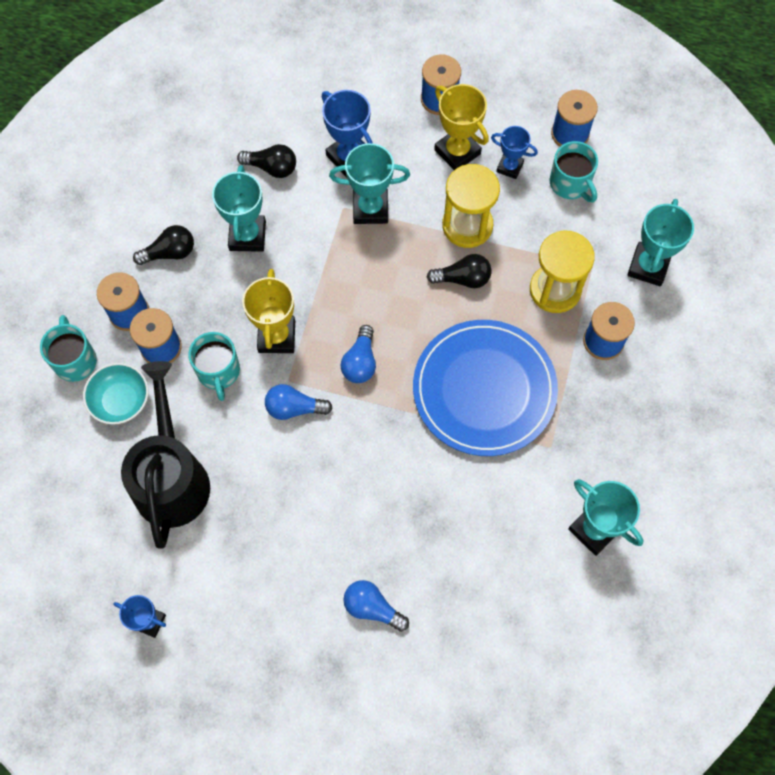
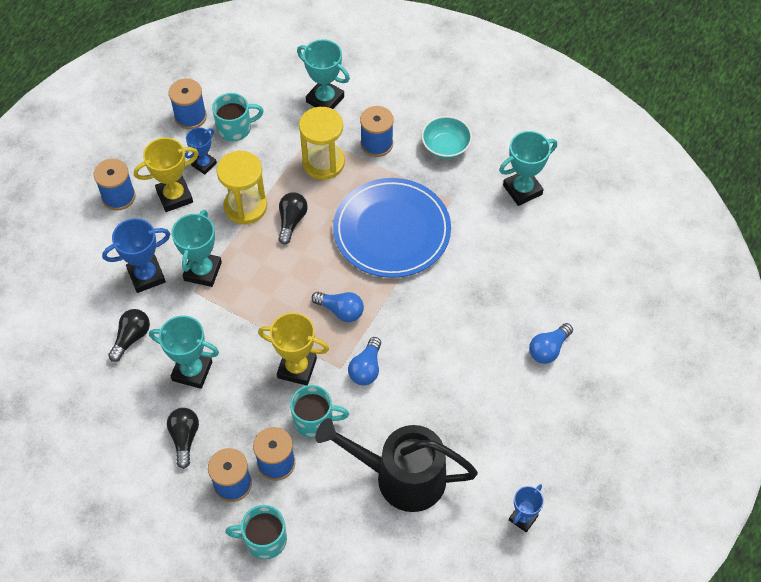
camera: 75 degrees left, 10 degrees down
(120, 401) = (317, 506): turquoise bowl -> turquoise bowl (445, 146)

